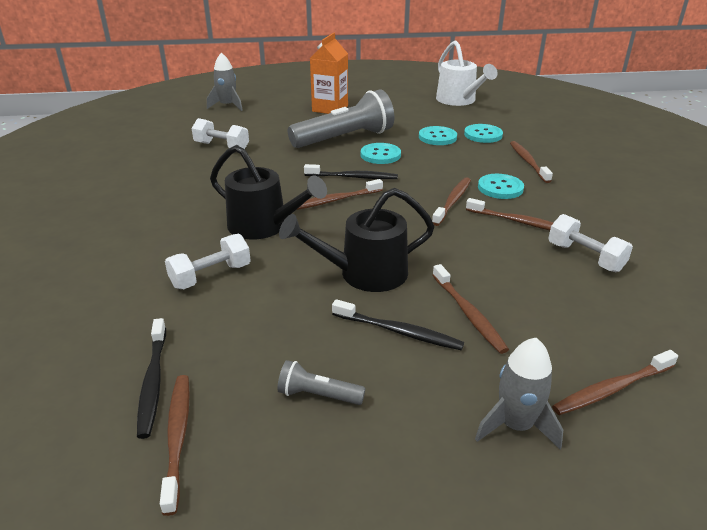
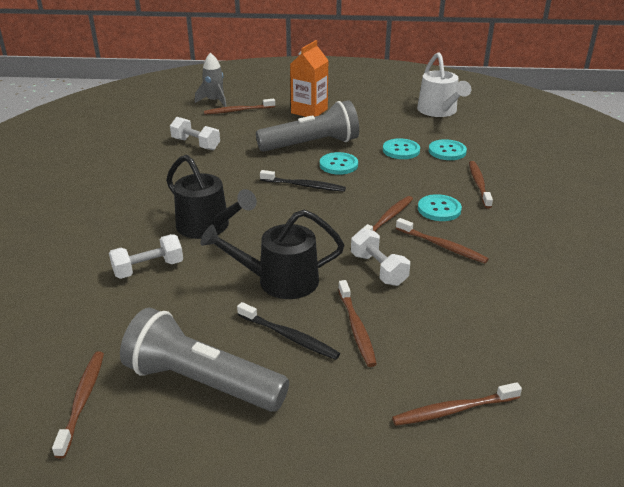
camera: 10 degrees right, 0 degrees up
(153, 382) = (76, 354): black toothbrush -> none
(318, 395) = (202, 382): grey flashlight -> grey flashlight, size x2.31
(334, 200) = (278, 208): brown toothbrush -> brown toothbrush (237, 111)
(515, 425) = (355, 429): grey rocket -> none
(585, 257) = (488, 287): white dumbbell -> white dumbbell (378, 269)

